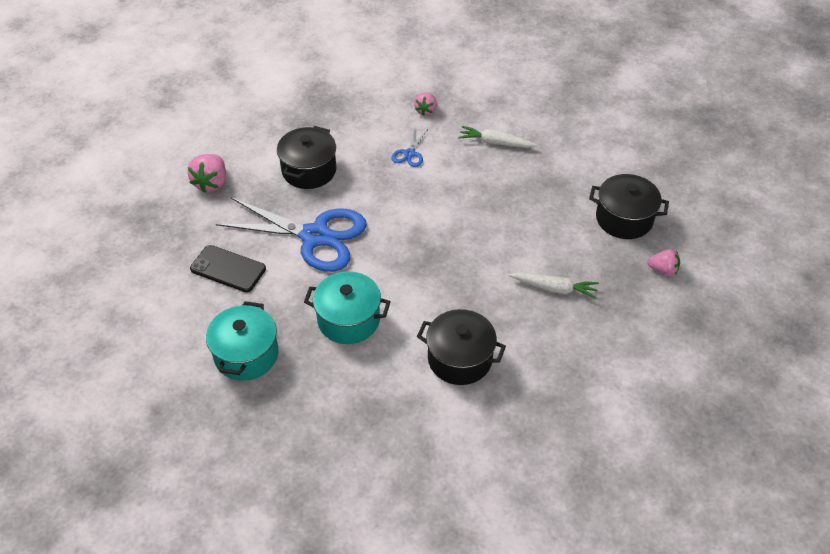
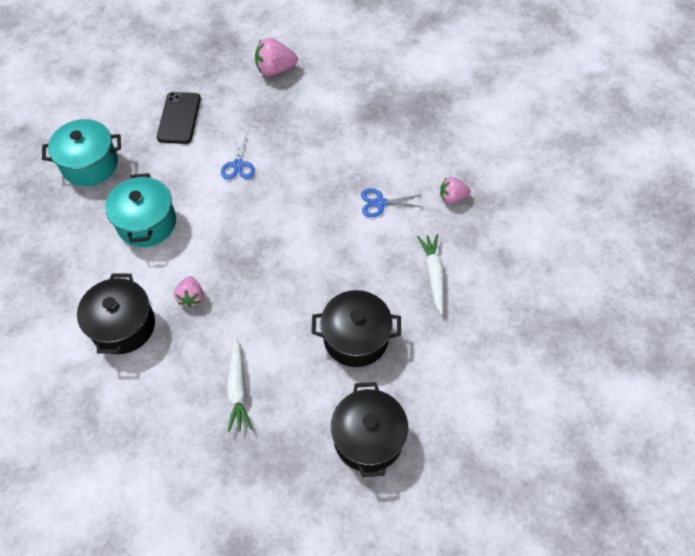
camera: 70 degrees right, 10 degrees up
(309, 170) = (320, 131): black pot -> black pot (356, 338)
(315, 236) = (238, 165): blue scissors -> blue scissors, size x0.42
(663, 270) = (302, 499): pink strawberry -> pink strawberry (191, 297)

